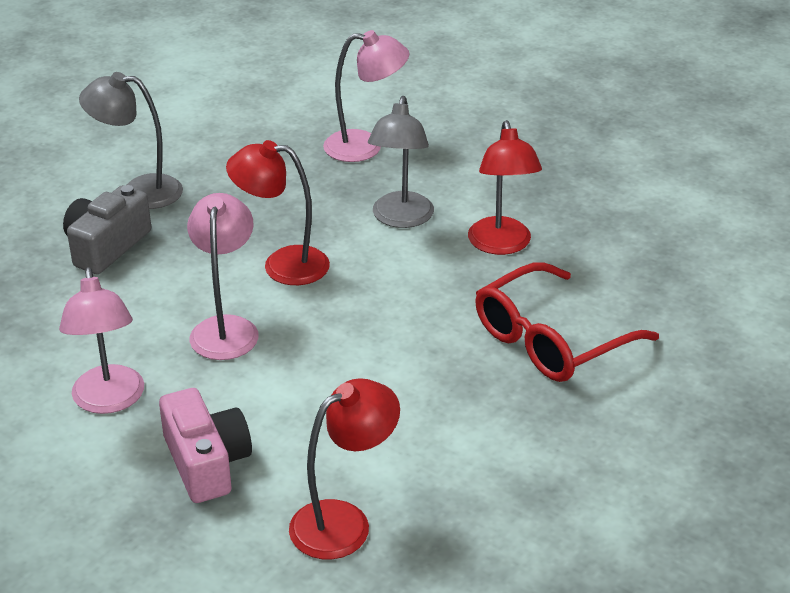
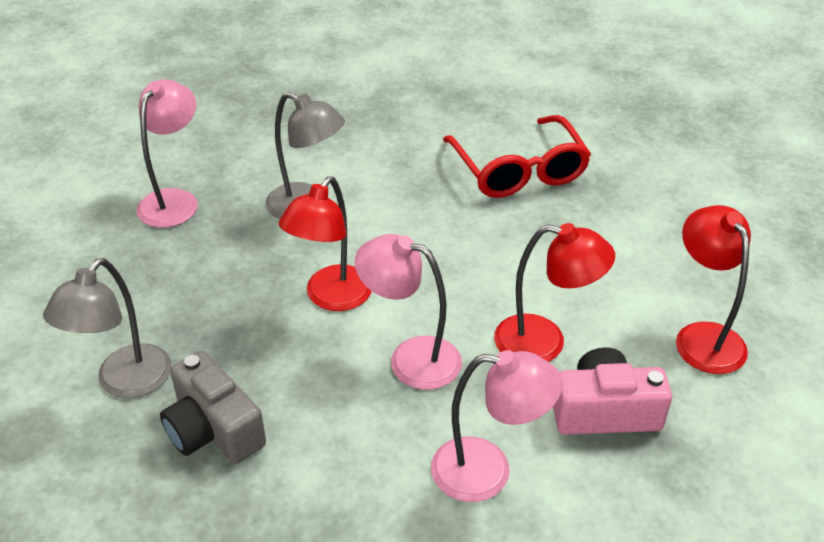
camera: 70 degrees left, 5 degrees up
(501, 245) = (382, 162): red lamp -> red lamp (544, 342)

